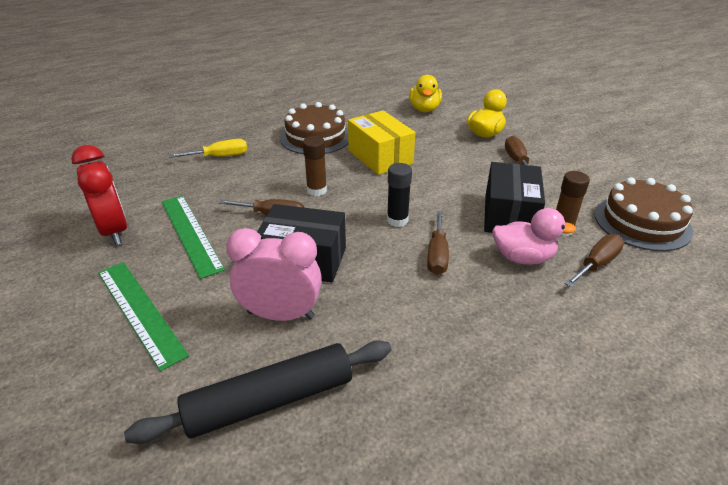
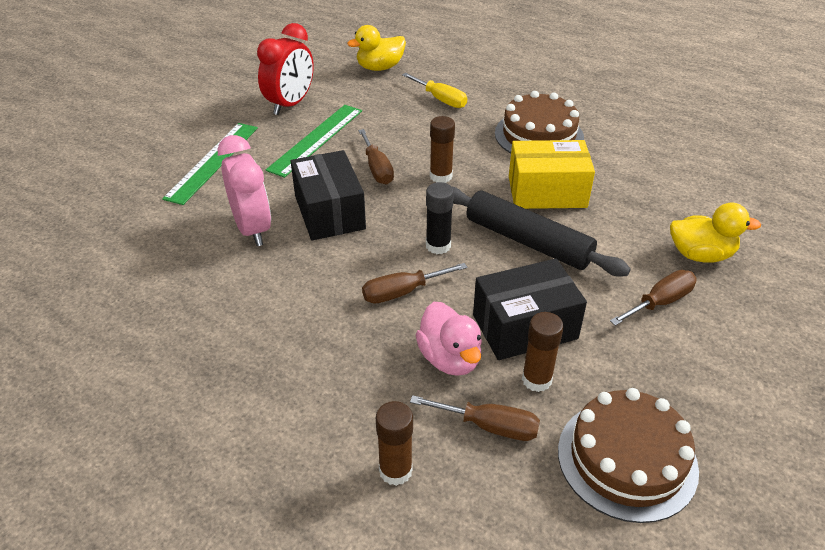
camera: 60 degrees right, 5 degrees up
(270, 400) = (162, 262): black rolling pin -> black rolling pin (528, 241)
(380, 157) = (547, 192): yellow box -> yellow box turned 60 degrees clockwise
(424, 109) = (701, 185): yellow duck -> yellow duck (380, 67)
(625, 323) = (395, 470): none -> brown glue stick

